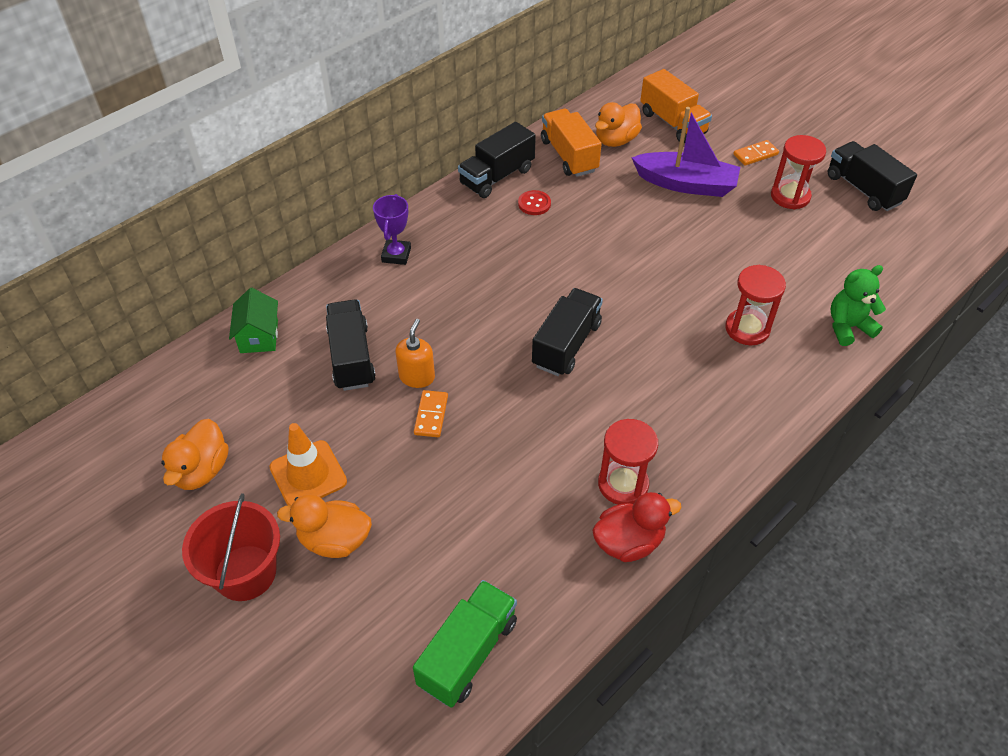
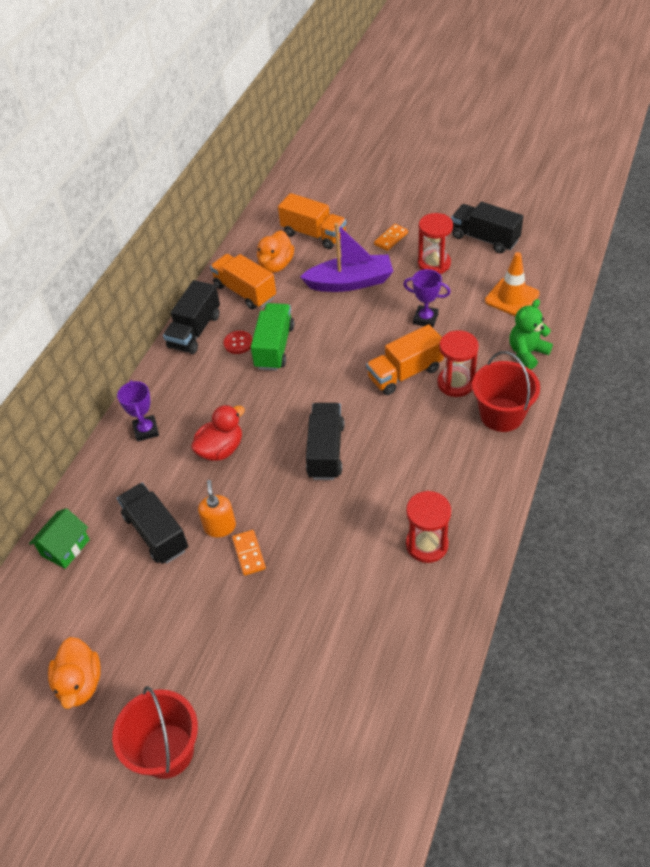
camera: 20 degrees left, 0 degrees up
(259, 336) = (65, 547): green house -> green house turned 60 degrees clockwise
(308, 474) = (174, 646): orange traffic cone -> orange traffic cone (512, 297)
(334, 540) = (226, 690): orange duck -> none
(468, 653) = (380, 730): green truck -> green truck (274, 347)
(629, 542) = (454, 588): red duck -> red duck (221, 449)
(695, 298) = (405, 373): none -> orange truck
(749, 250) = (425, 319): none -> purple trophy
(782, 382) = (501, 415): none -> red bucket

